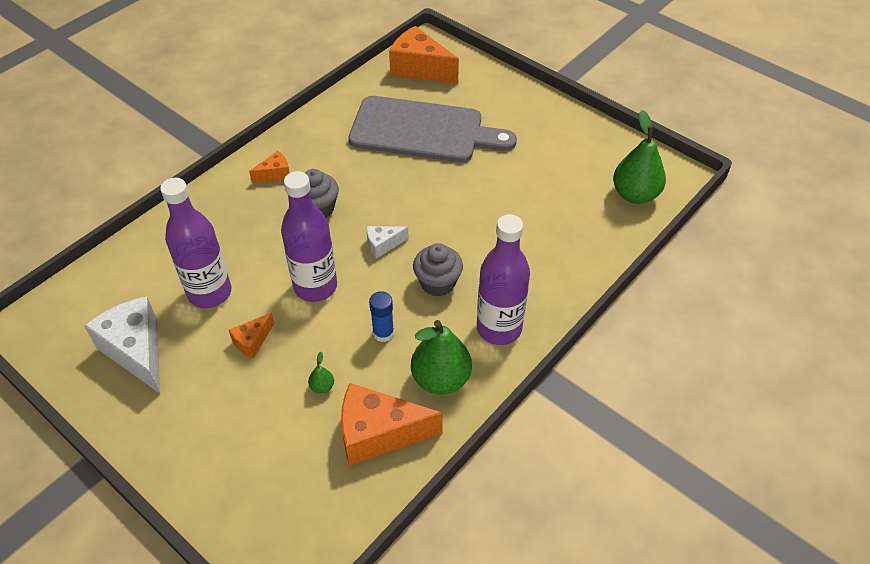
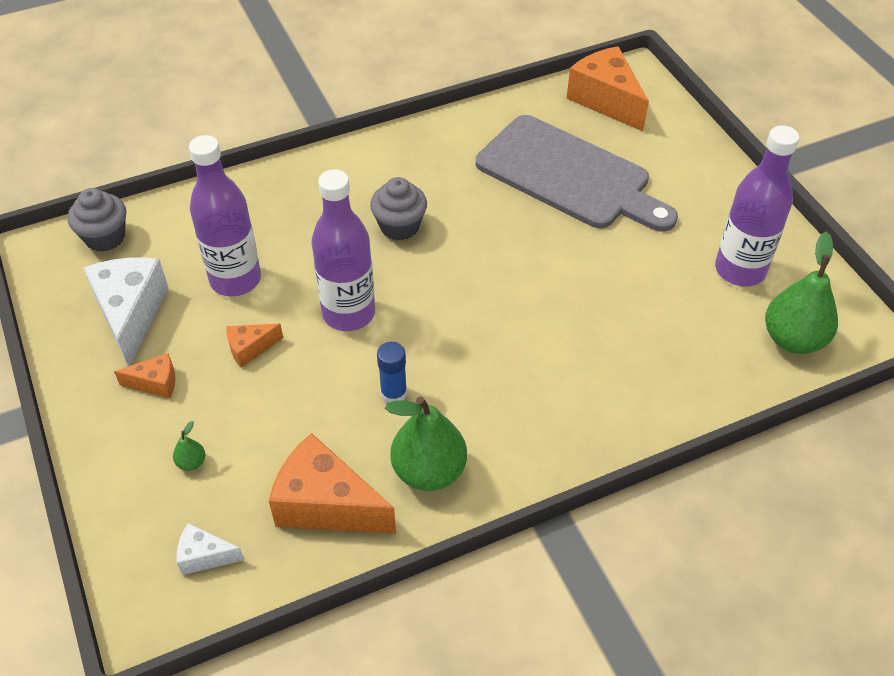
camera: 25 degrees right, 0 degrees up
(275, 174) = (374, 172): orange cheese -> orange cheese (155, 383)
(322, 387) = (295, 427): green pear -> green pear (191, 462)
(383, 245) = (449, 293): white cheese -> white cheese (204, 556)
(437, 283) = (487, 359): grey cupcake -> grey cupcake (105, 237)
(499, 328) = (529, 439): purple bottle -> purple bottle (740, 270)

